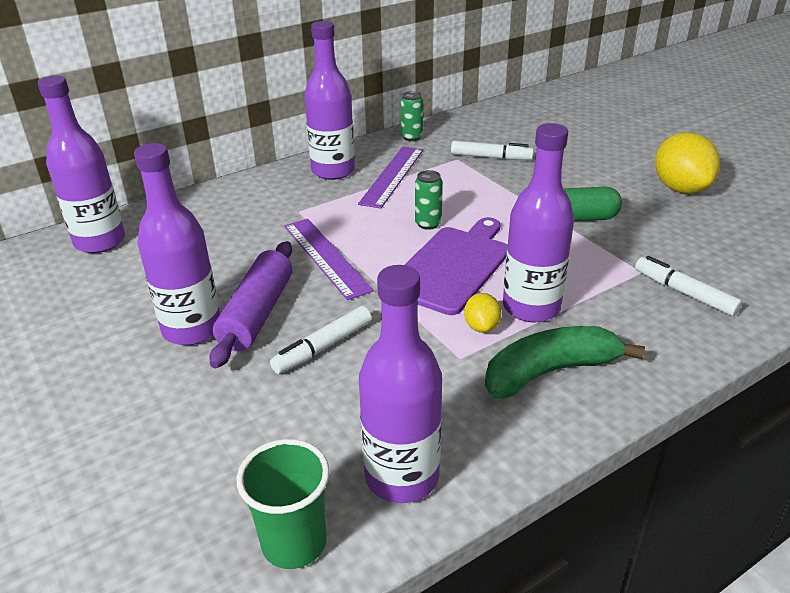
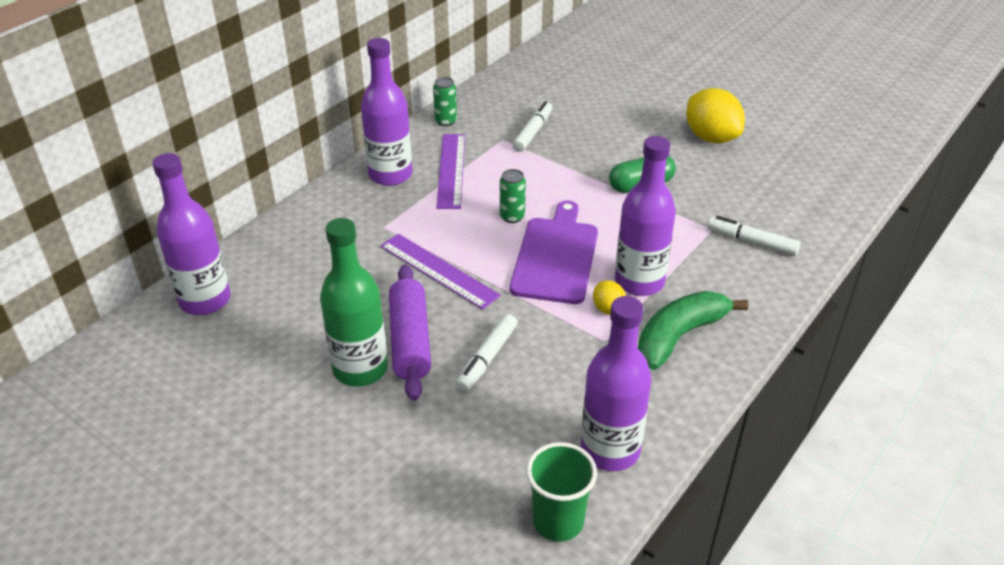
camera: 20 degrees left, 5 degrees up
(192, 329) = (360, 369): purple bottle -> green bottle
(491, 157) = (533, 132): white marker -> white marker turned 60 degrees counterclockwise

